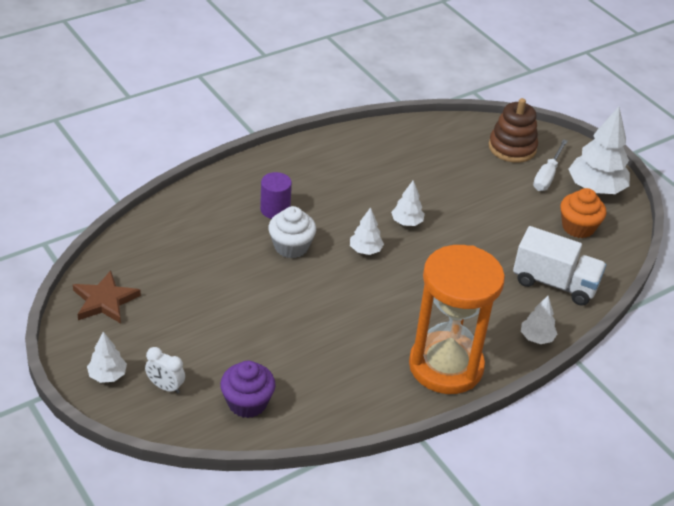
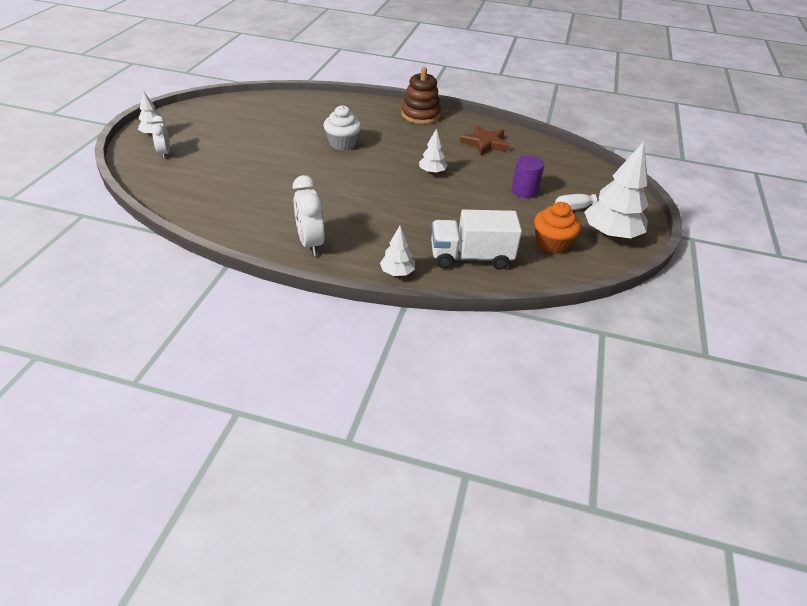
camera: 50 degrees right, 0 degrees up
(104, 301) = (214, 110): brown star -> brown star (485, 143)
(247, 403) = (181, 184): purple cupcake -> none
(275, 209) = (368, 126): purple cylinder -> purple cylinder (524, 191)
(365, 250) = (380, 168): white tree -> none
(446, 366) = (310, 243): orange hourglass -> white clock
(512, 148) = (583, 181): brown stacking toy -> brown stacking toy (420, 115)
(555, 283) = (471, 257): white truck -> white truck turned 105 degrees clockwise

